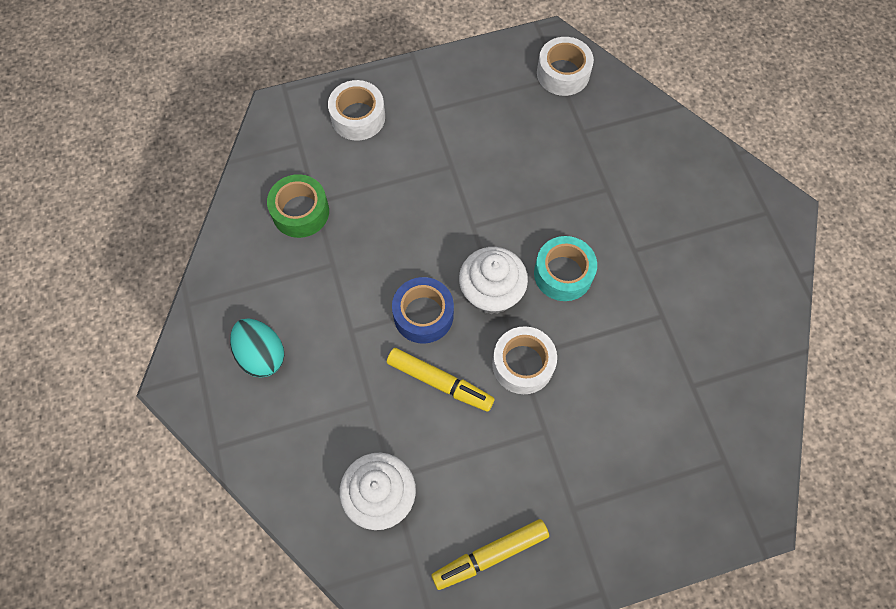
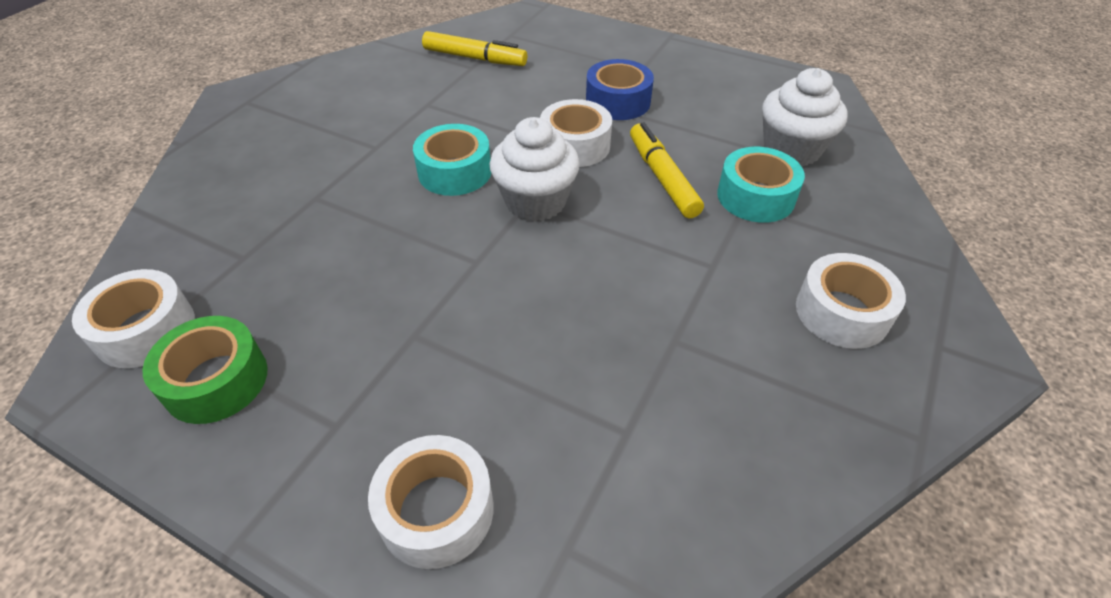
camera: 135 degrees left, 20 degrees down
(261, 355) = (842, 312): turquoise egg -> white tape
(300, 212) = (660, 436): green tape -> green tape (216, 380)
(369, 416) = (755, 197): none -> turquoise tape
(423, 315) = (621, 229): blue tape -> blue tape (618, 101)
(491, 555) = (729, 83): yellow marker -> yellow marker (474, 58)

